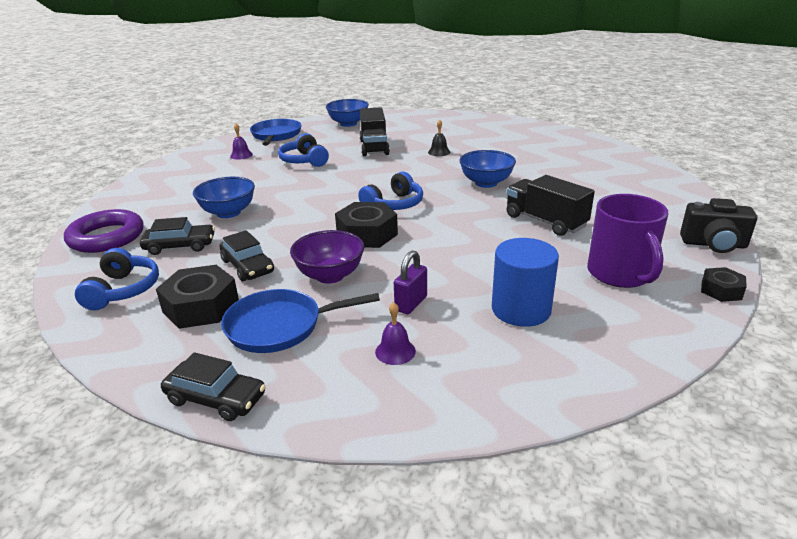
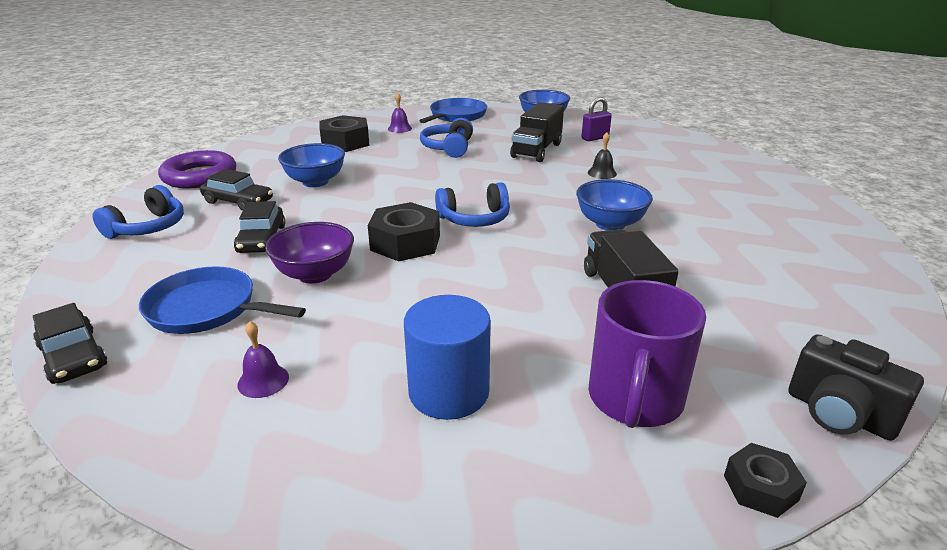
camera: 30 degrees right, 0 degrees up
(201, 306) = (178, 264): black nut -> black nut (345, 142)
(411, 304) = (346, 335): purple padlock -> purple padlock (595, 138)

